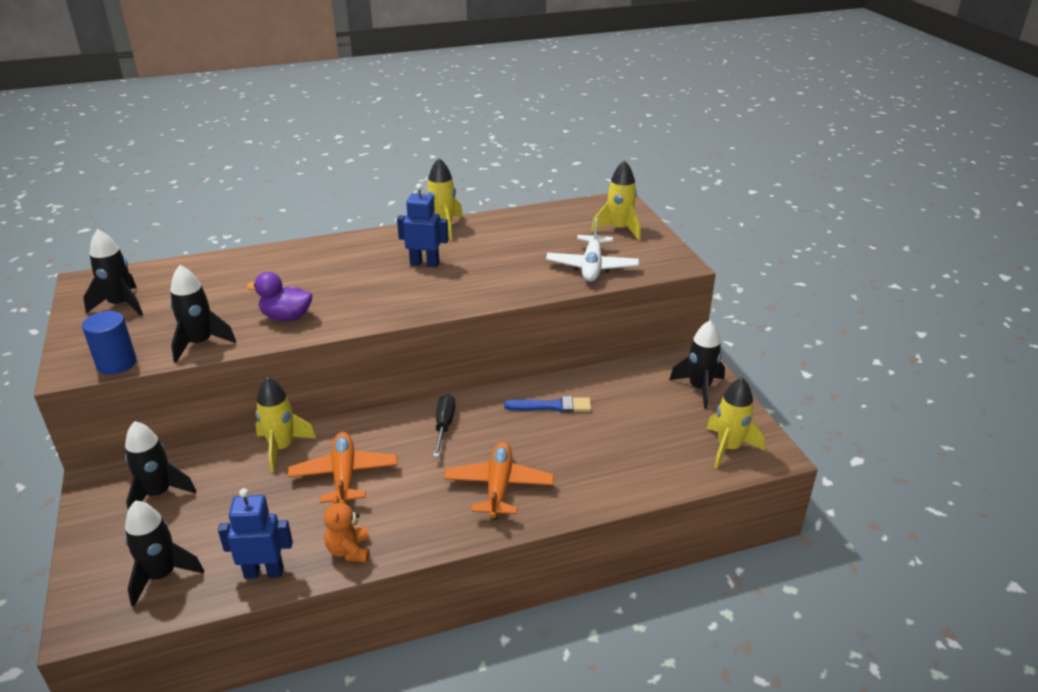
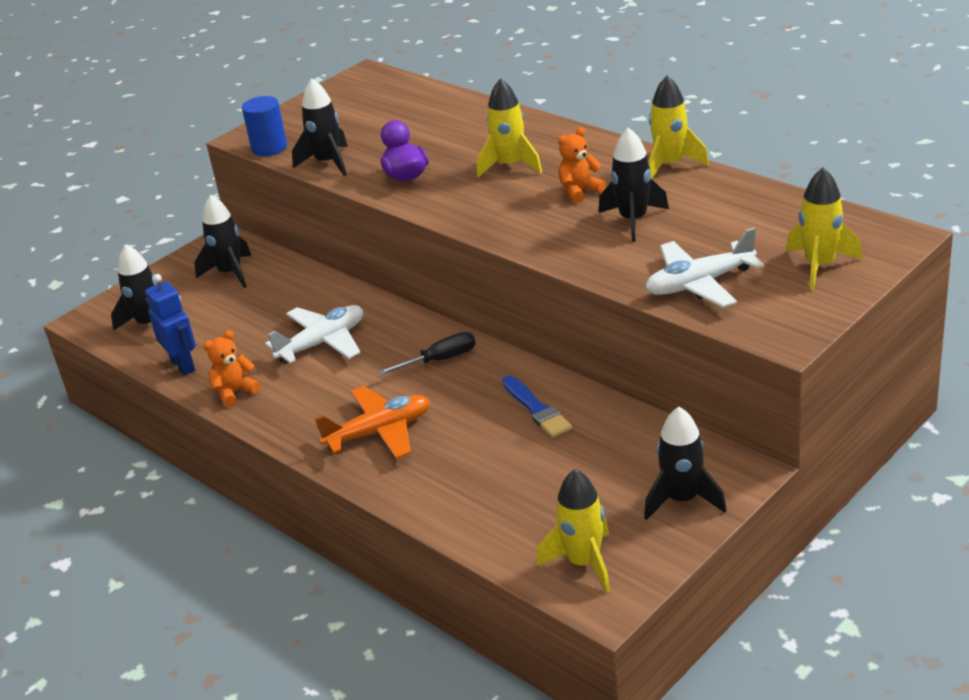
camera: 65 degrees right, 0 degrees up
(121, 305) = (348, 104): black rocket -> black rocket (633, 220)
(282, 448) = (330, 295): yellow rocket -> yellow rocket (510, 166)
(344, 475) = (322, 343): orange plane -> white plane
(424, 264) = (579, 191): blue robot -> orange teddy bear

